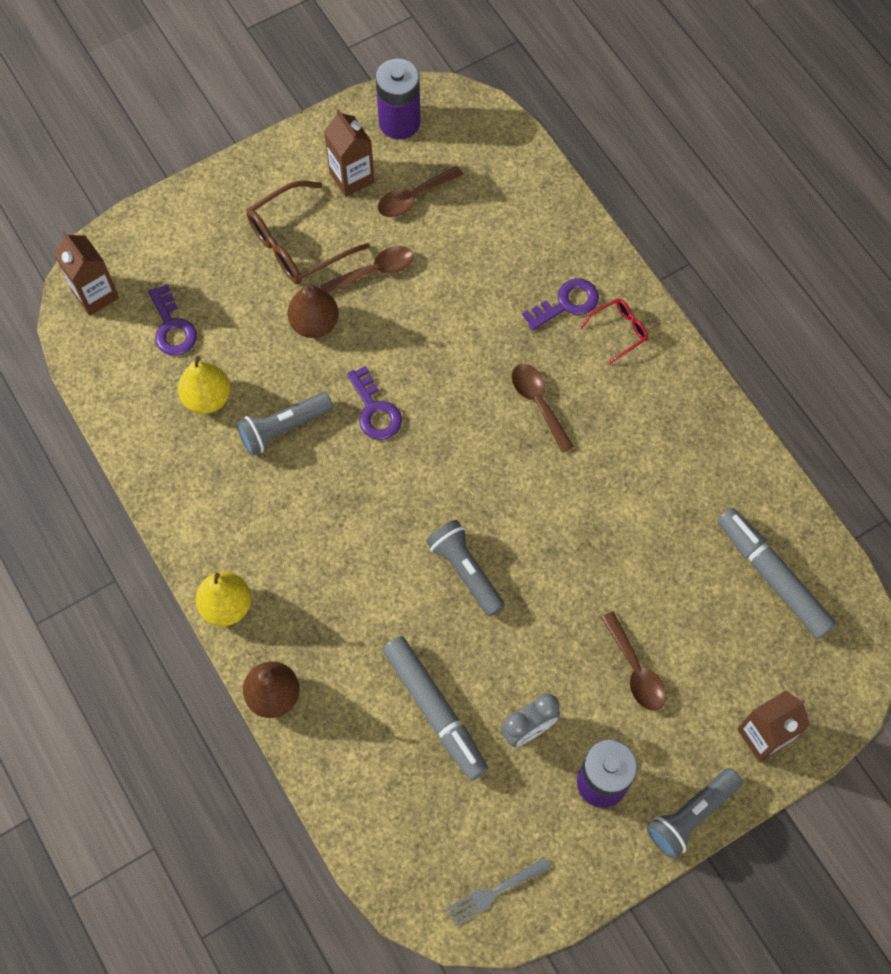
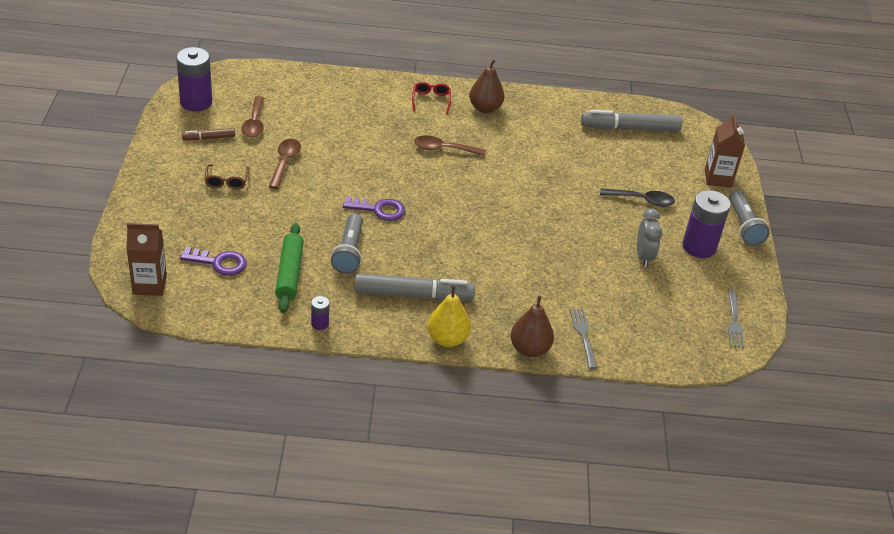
camera: 60 degrees left, 25 degrees down
(157, 475) = (320, 323): none -> purple battery
(207, 398) = (290, 273): yellow pear -> green rolling pin
(297, 243) = (226, 181): brown glasses -> brown glasses, size x0.53
(314, 324) = (291, 203): brown pear -> brown pear (485, 108)
(337, 739) = (583, 336): none -> grey fork
(352, 177) = (209, 138): brown carton -> brown marker
(435, 710) = (600, 286): grey marker -> grey marker (413, 295)
(465, 571) = (522, 229): grey flashlight -> none
(567, 303) = (393, 108): purple key -> none
(635, 670) = (642, 200): brown spoon -> black spoon

